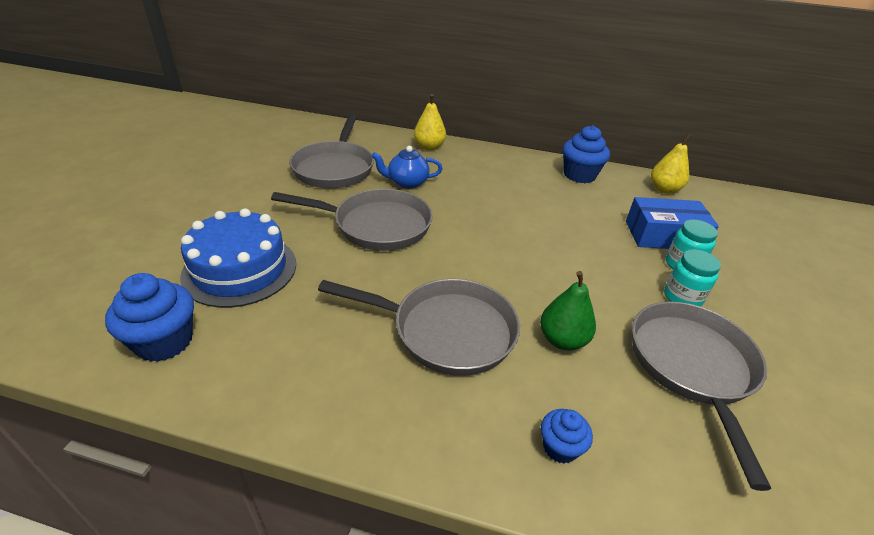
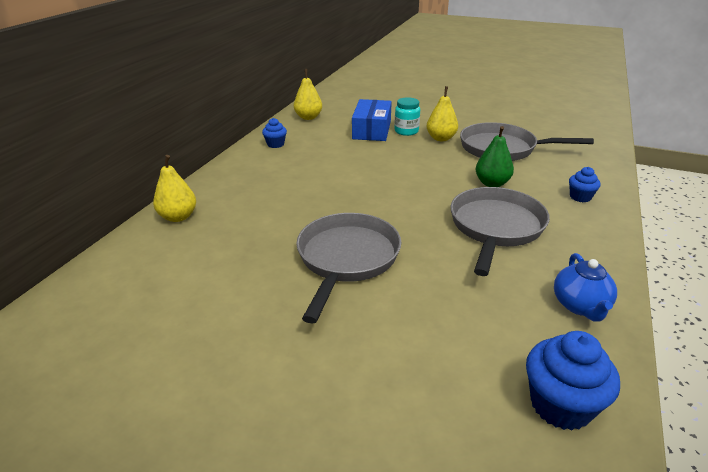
camera: 80 degrees left, 5 degrees down
(240, 269) = (430, 360): blue cake -> none
(334, 168) = (203, 292): grey pan -> none
(407, 182) = (261, 236): blue teapot -> blue teapot (580, 306)
(579, 175) = (275, 144): blue cupcake -> blue cupcake, size x0.57
(682, 297) = (441, 138): turquoise jar -> yellow pear

